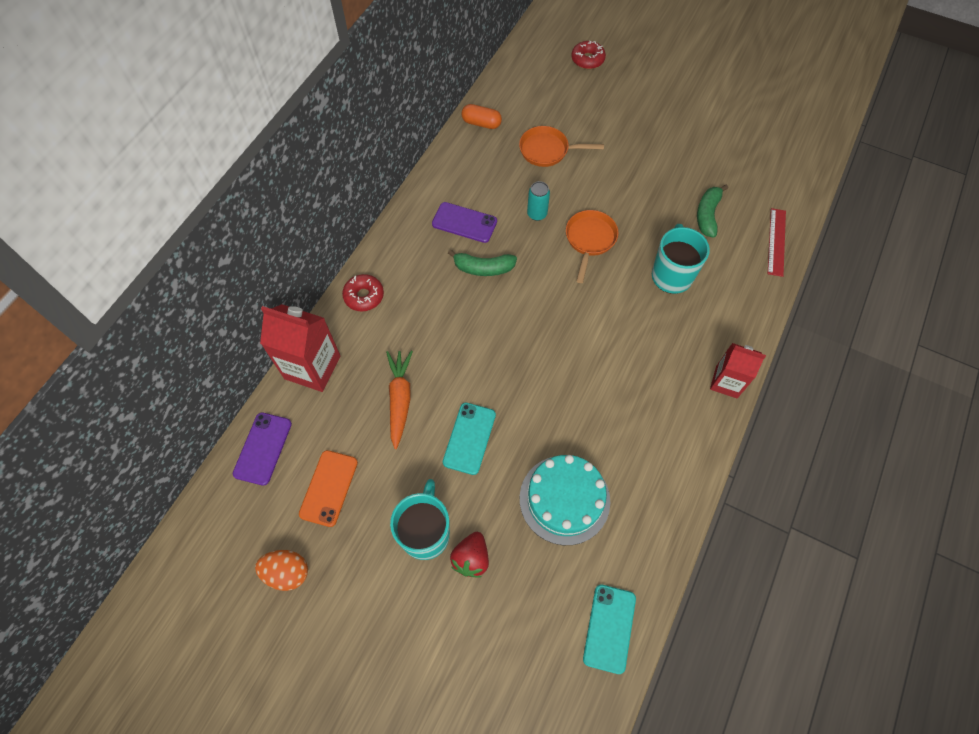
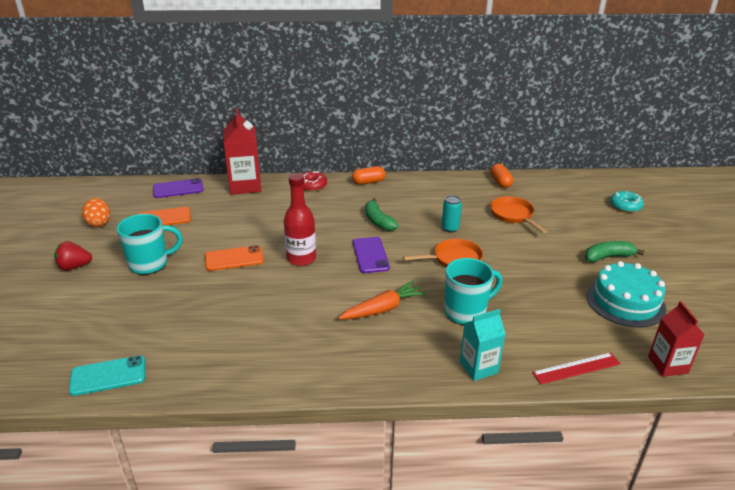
camera: 60 degrees right, 30 degrees down
(396, 237) = (368, 182): none -> orange capsule
(400, 400) = (244, 222): orange carrot -> orange carrot (382, 309)
(464, 222) = (408, 202): purple phone -> purple phone (370, 255)
(469, 438) = (234, 258): turquoise phone -> orange phone
(471, 558) = (139, 289): red strawberry -> red strawberry (74, 267)
(509, 372) = (301, 258): none -> red bottle
(564, 499) = (210, 317): turquoise cake -> turquoise cake (625, 302)
(587, 59) = (625, 206): red donut -> turquoise donut
(707, 215) = (553, 314): green banana -> green banana (608, 257)
(726, 382) = (386, 378): red carton -> red carton (667, 365)
(745, 307) = (478, 367): none -> turquoise carton

